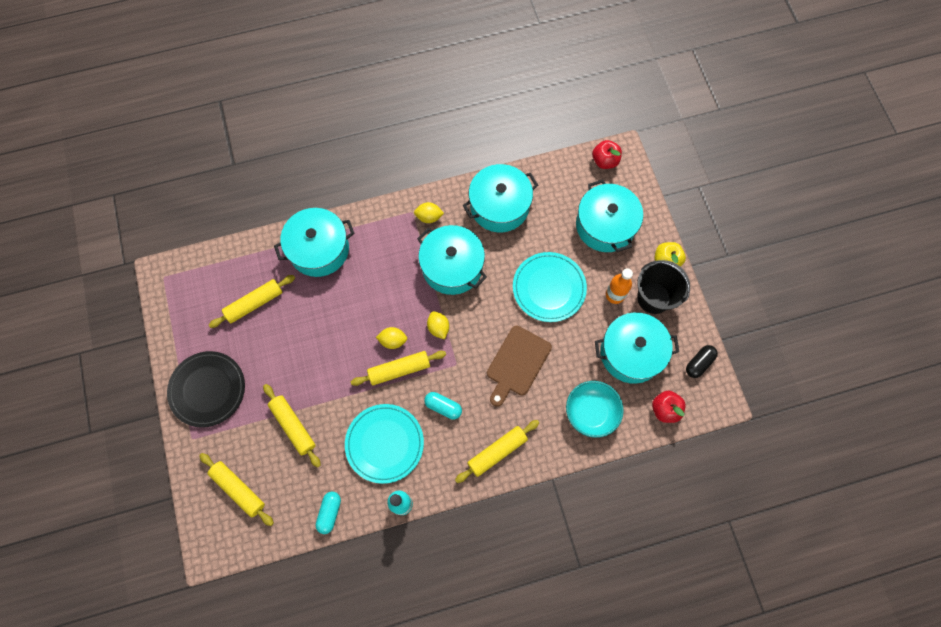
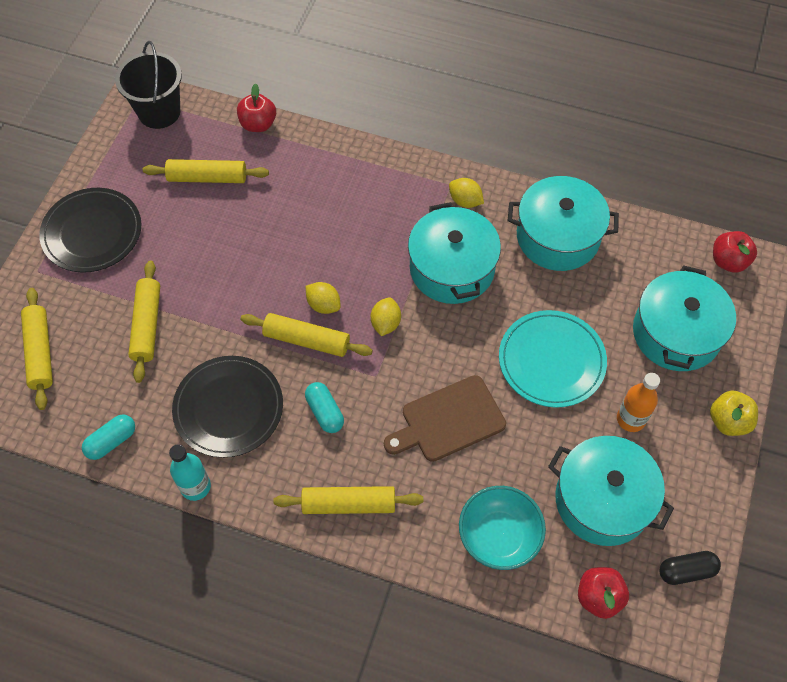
camera: 35 degrees right, 10 degrees down
(259, 245) = (258, 124): none -> red apple
(319, 249) = (317, 164): turquoise pot -> none
(384, 443) = (228, 408): turquoise plate -> black plate
(653, 298) = (680, 454): black bucket -> black bucket (159, 112)

